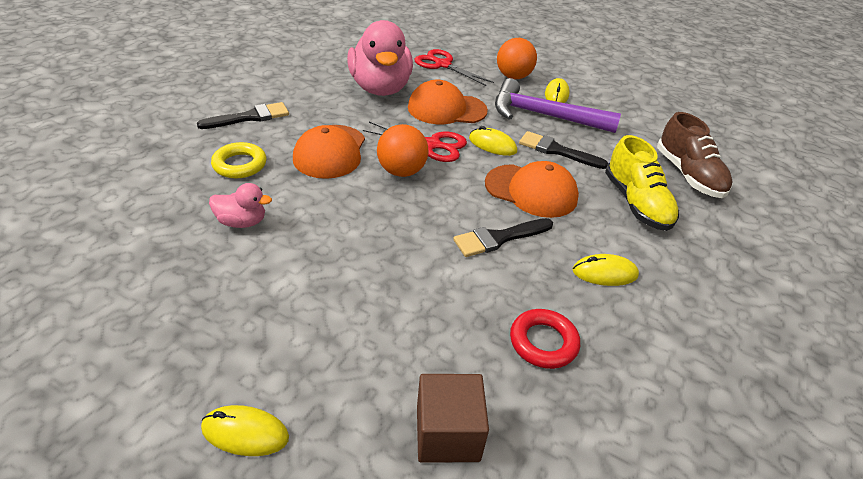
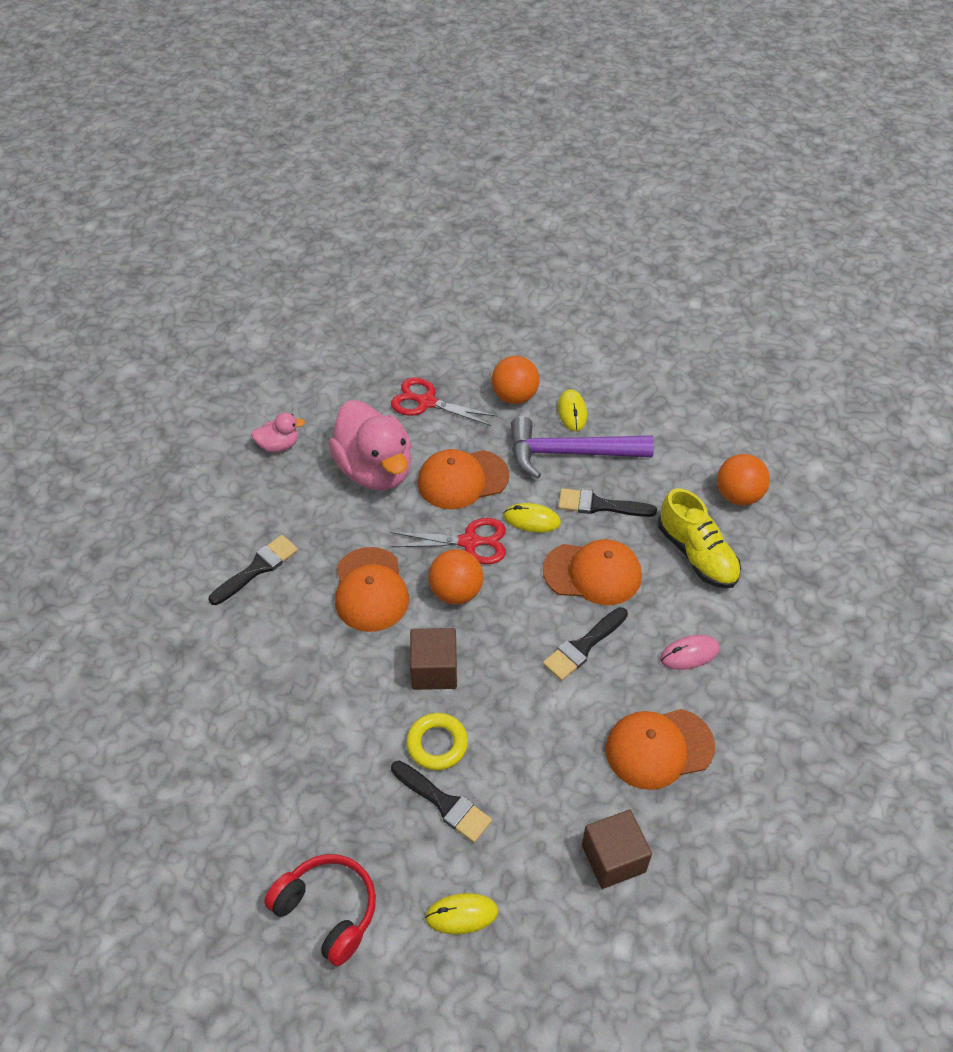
camera: 15 degrees left, 10 degrees up
(110, 379) = (327, 911): none -> red headphones
(240, 165) = (289, 641): yellow ring -> yellow ring (437, 744)
(242, 222) = (336, 714): pink duck -> pink duck (279, 445)
(294, 321) = (444, 803): none -> black brush
(350, 217) = (434, 670): none -> brown cube
(543, 342) = (659, 748): red ring -> orange cap
(604, 273) = (689, 654): yellow mouse -> pink mouse
(688, 175) = (738, 495): brown shoe -> orange ball

